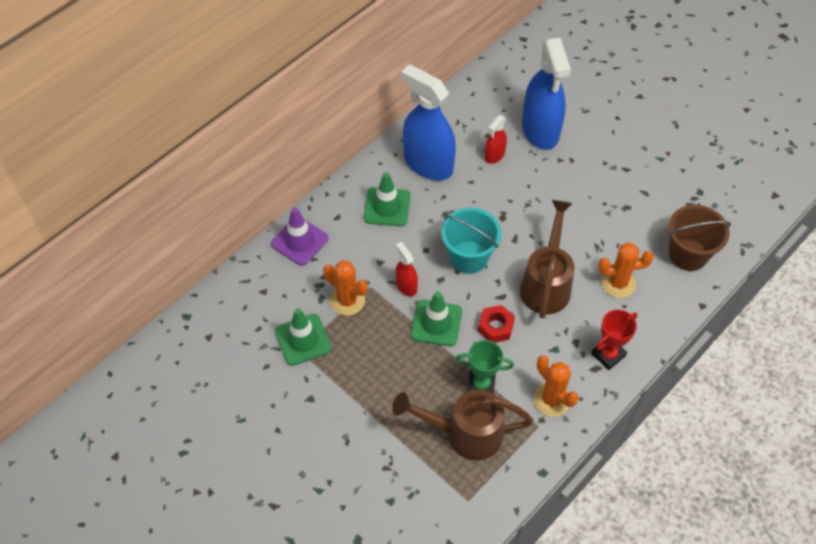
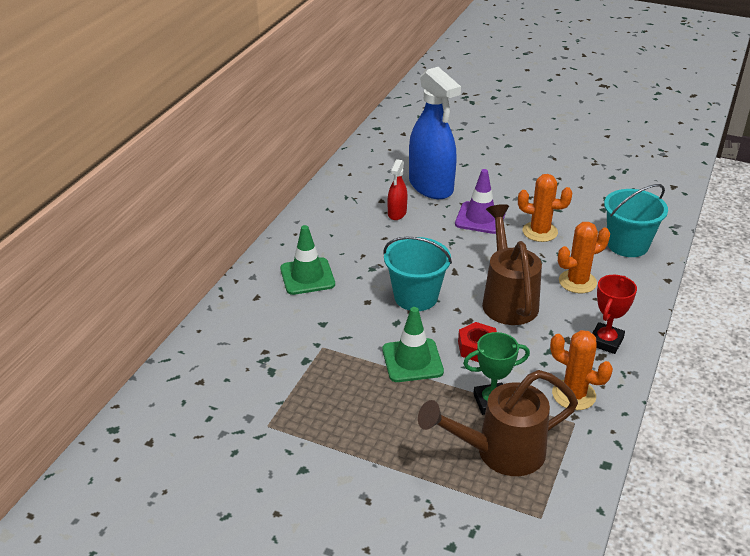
camera: 20 degrees left, 20 degrees down
(299, 241) = (223, 327): purple traffic cone -> purple traffic cone (480, 218)
(303, 340) = (267, 414): green traffic cone -> none
(347, 300) = (302, 365): orange cactus -> orange cactus (540, 232)
(406, 286) = (362, 336): red spray bottle -> none
(428, 164) = (333, 233): blue spray bottle -> none
(688, 254) = (627, 245): brown bucket -> turquoise bucket

